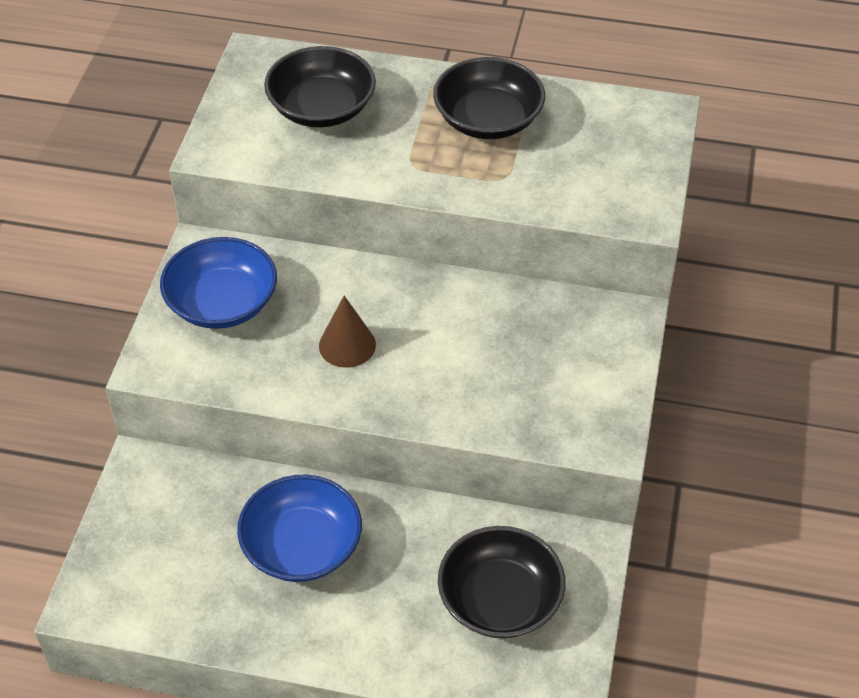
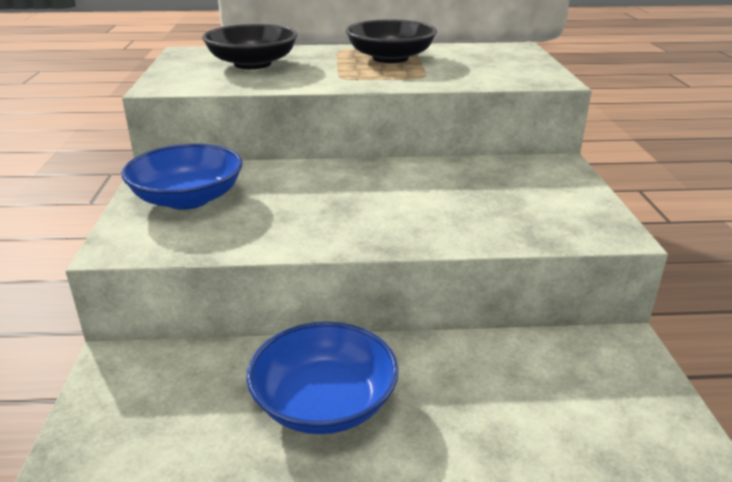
camera: 15 degrees left, 20 degrees down
(347, 345) = (322, 208): brown cone -> none
(500, 600) = (571, 410): black bowl -> none

